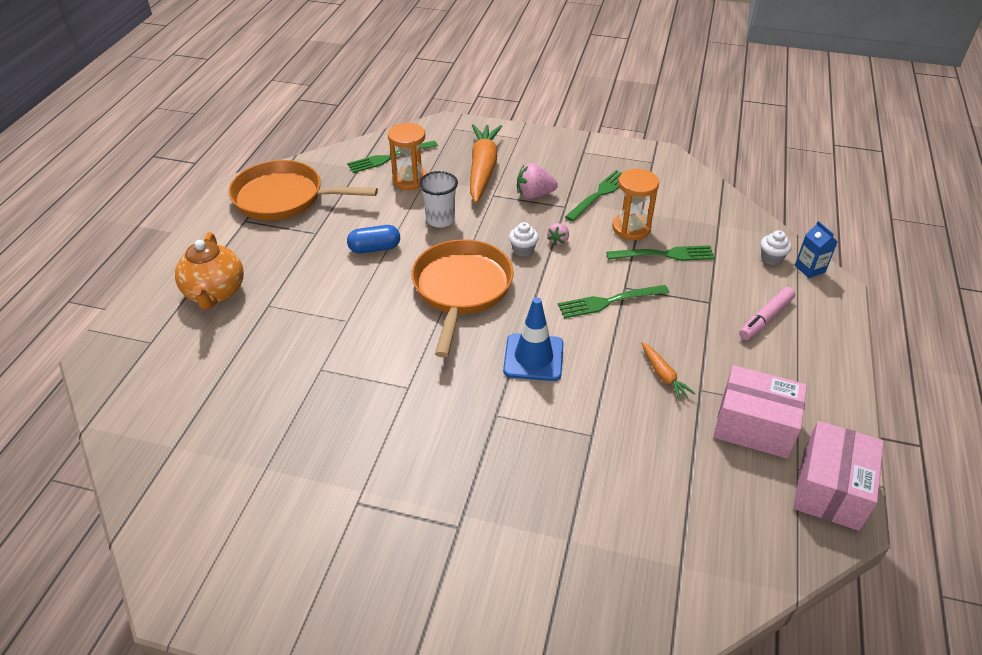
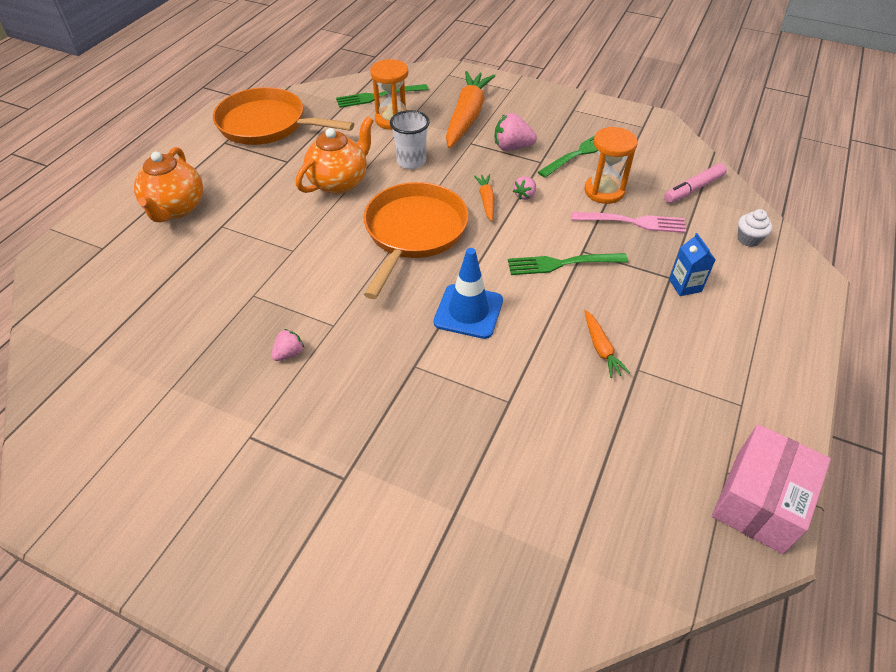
camera: 10 degrees right, 5 degrees up
(373, 420) = (289, 353): none -> pink strawberry
(375, 248) = (339, 182): blue capsule -> orange teapot
(523, 250) = (486, 201): white cupcake -> orange carrot
(664, 254) = (633, 222): green fork -> pink fork
(754, 426) = (688, 417): pink box -> none
(765, 318) = (727, 302): pink marker -> pink marker (693, 189)
(809, 269) = (789, 255): blue carton -> blue carton (685, 285)

